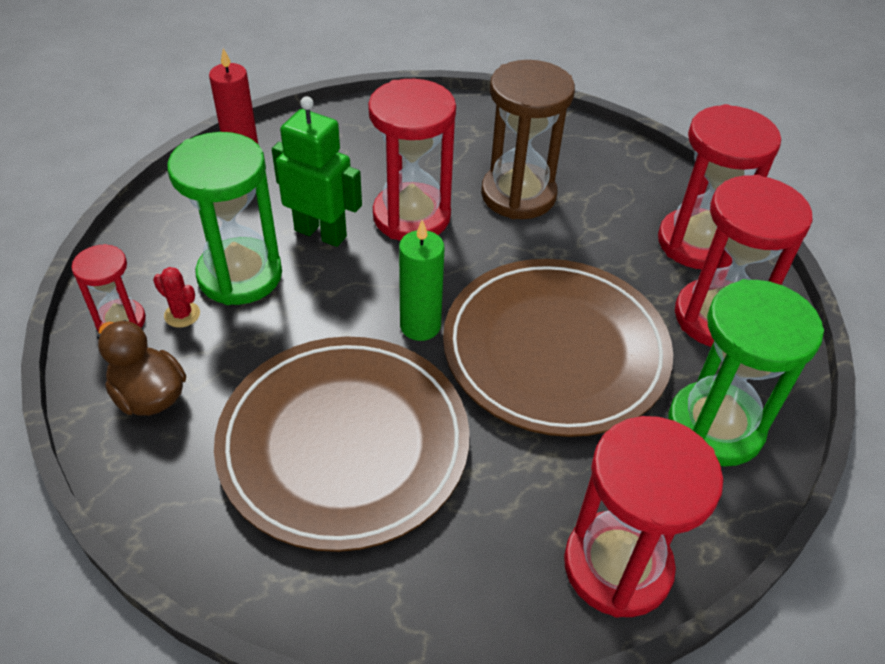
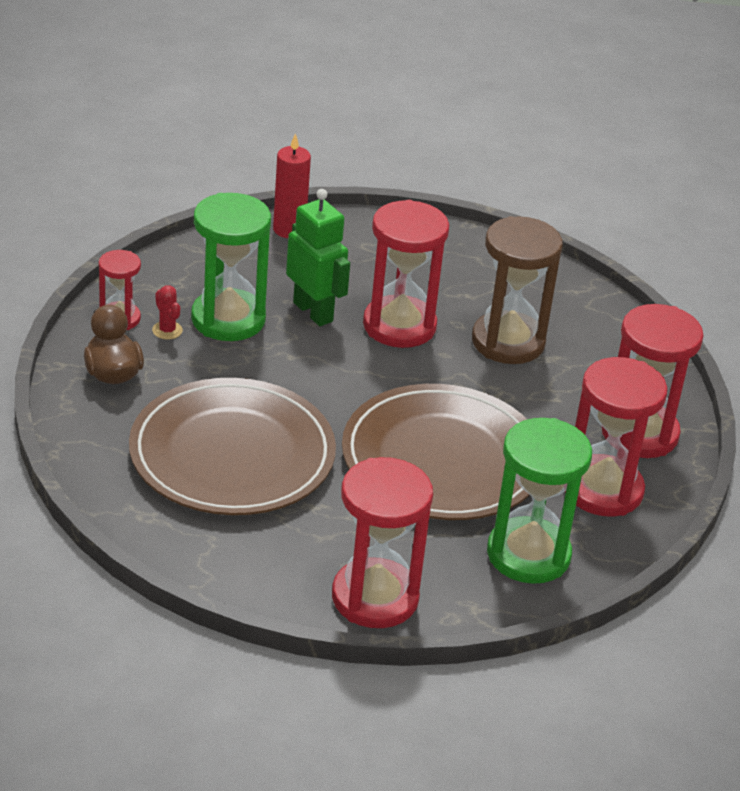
camera: 25 degrees right, 10 degrees down
(420, 326) = (345, 404): green candle -> none

